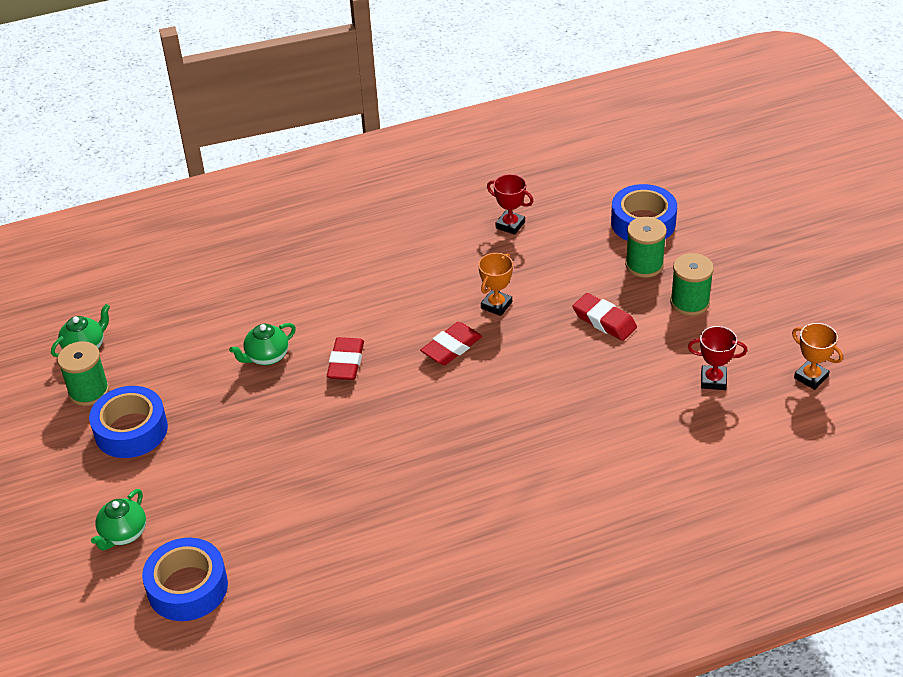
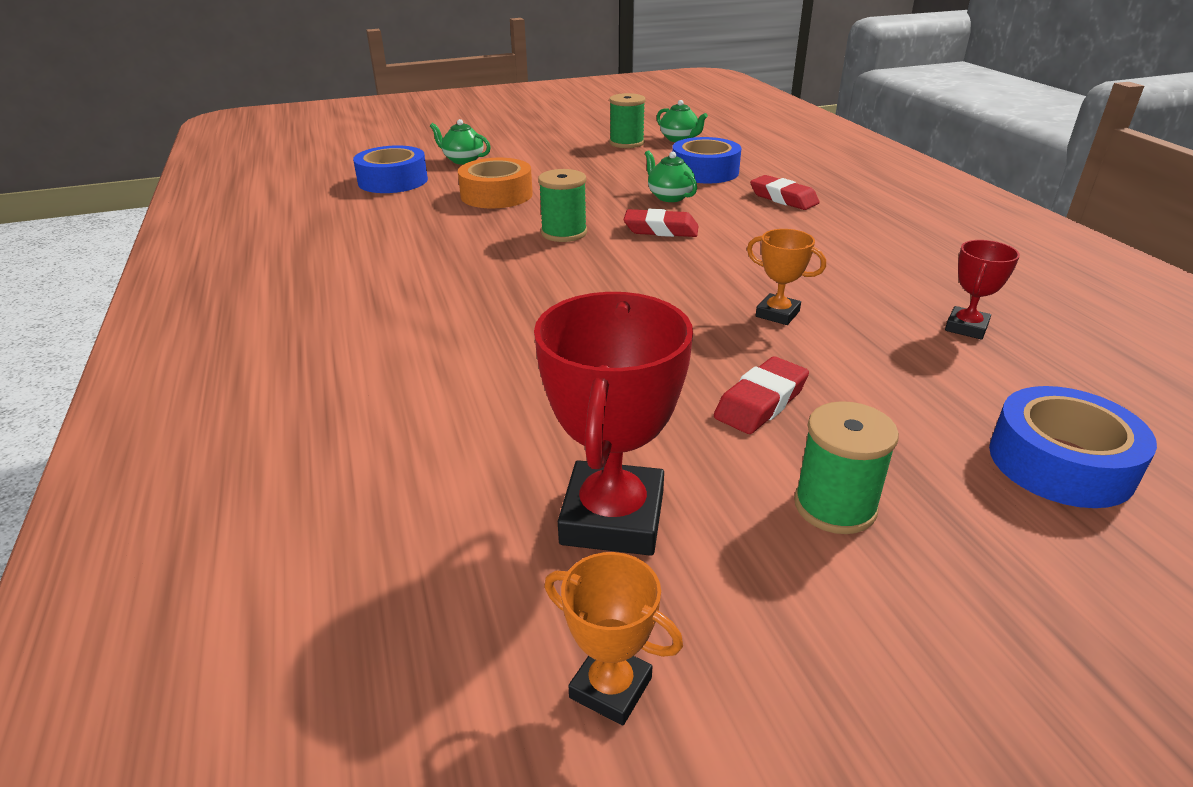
camera: 90 degrees right, 10 degrees down
(131, 430) = (578, 157): blue tape -> blue tape (705, 171)
(245, 487) = (496, 195): none -> orange tape
(451, 348) = (688, 284): red eraser -> red eraser (783, 198)
(644, 265) = (927, 455): green spool -> green spool (564, 233)
(713, 380) = (612, 518): red trophy -> red trophy, size x1.88
(811, 377) = (610, 687): orange trophy -> orange trophy turned 75 degrees clockwise

